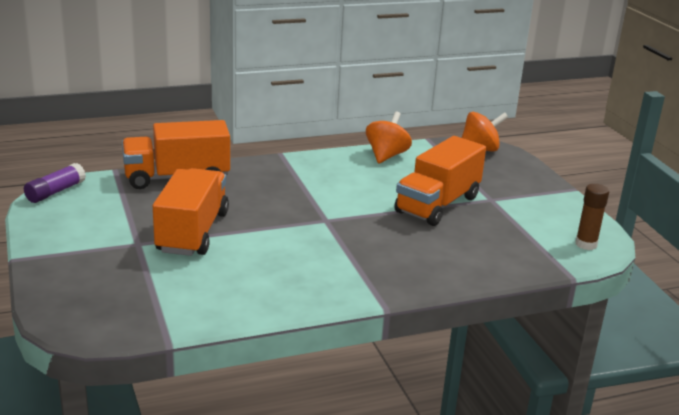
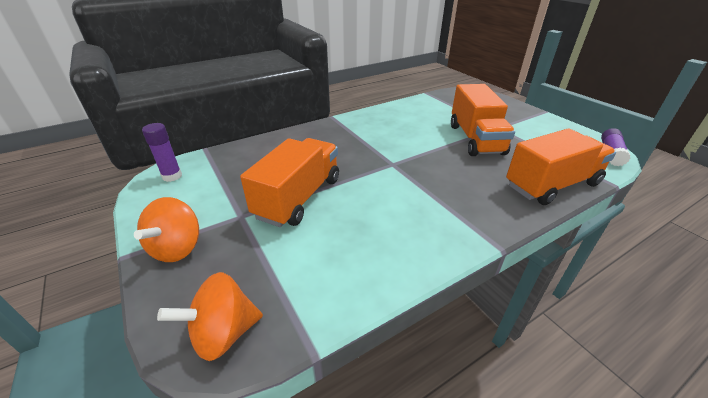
camera: 170 degrees right, 10 degrees up
(386, 155) = (369, 275): orange spinning top -> orange spinning top (177, 248)
(586, 244) = (172, 176): brown glue stick -> purple glue stick

